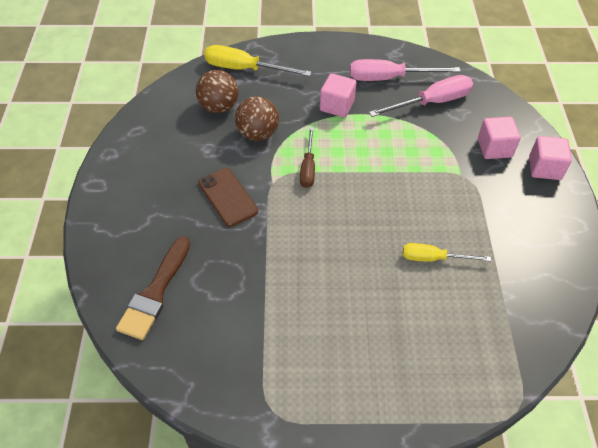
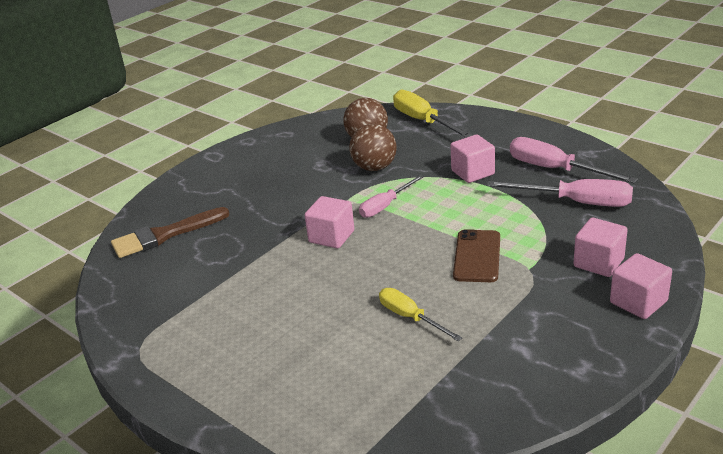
camera: 45 degrees right, 20 degrees down
(227, 197) = (294, 199): brown phone -> brown phone (477, 256)
(300, 218) = (331, 237): none -> pink cube
(308, 168) = (385, 206): brown screwdriver -> pink screwdriver

